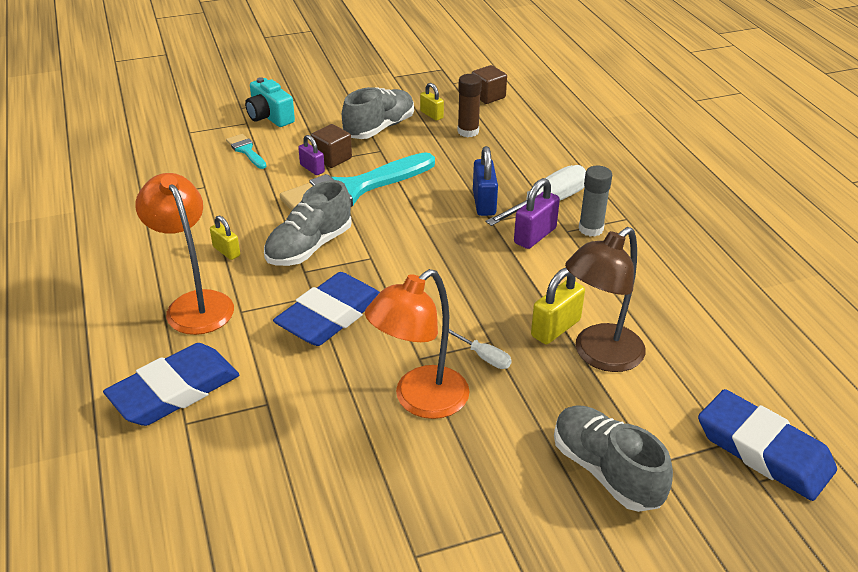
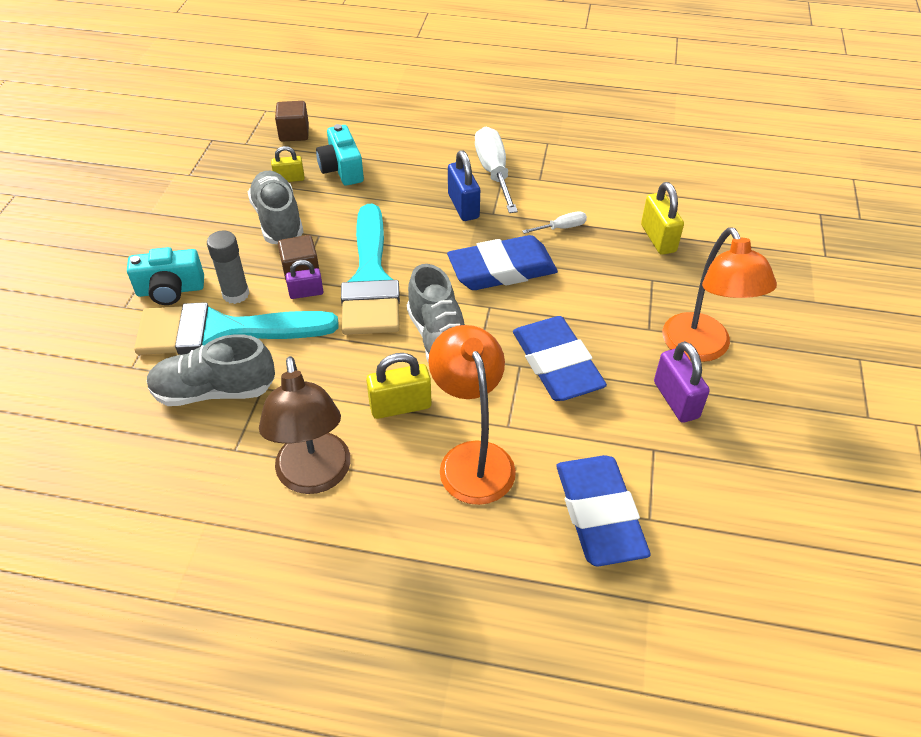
camera: 60 degrees left, 10 degrees up
(195, 304) = (472, 458): orange lamp -> orange lamp turned 75 degrees clockwise
(226, 251) = (400, 406): yellow padlock -> yellow padlock, size x1.59
(246, 150) = (221, 331): turquoise brush -> turquoise brush, size x2.37
(468, 131) = (342, 169): brown glue stick -> turquoise camera
(484, 203) = (463, 206): blue padlock -> blue padlock turned 45 degrees clockwise
(484, 357) = (669, 291): white screwdriver -> white screwdriver (561, 228)
(535, 236) = (533, 198): purple padlock -> purple padlock (676, 400)
(591, 229) = (547, 166): grey glue stick -> grey glue stick (236, 294)
(599, 355) = (702, 231): brown lamp -> brown lamp (314, 477)
(606, 471) = (823, 281): grey shoe -> grey shoe (214, 391)
(763, 450) = (834, 203): blue eraser -> blue eraser (502, 269)

